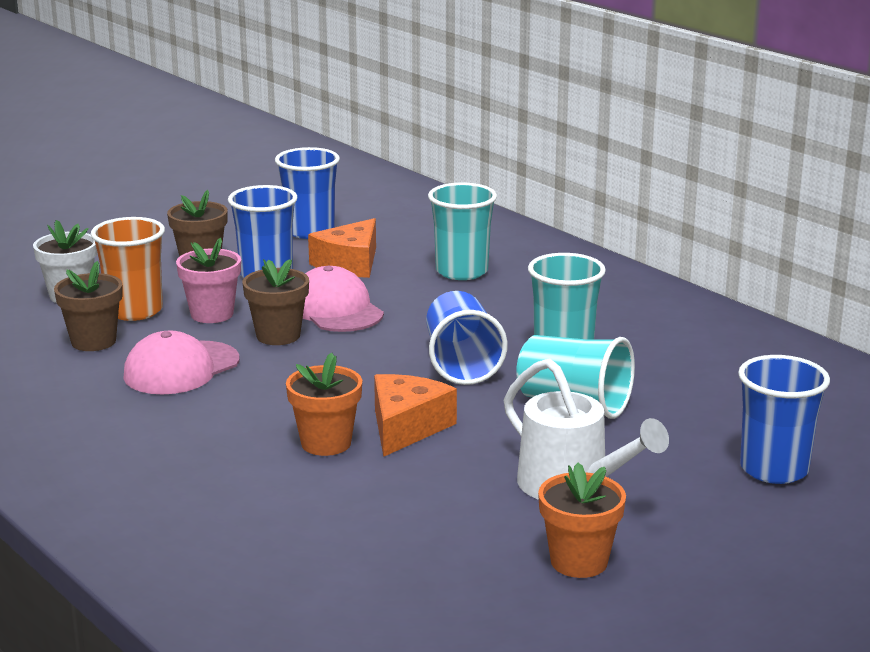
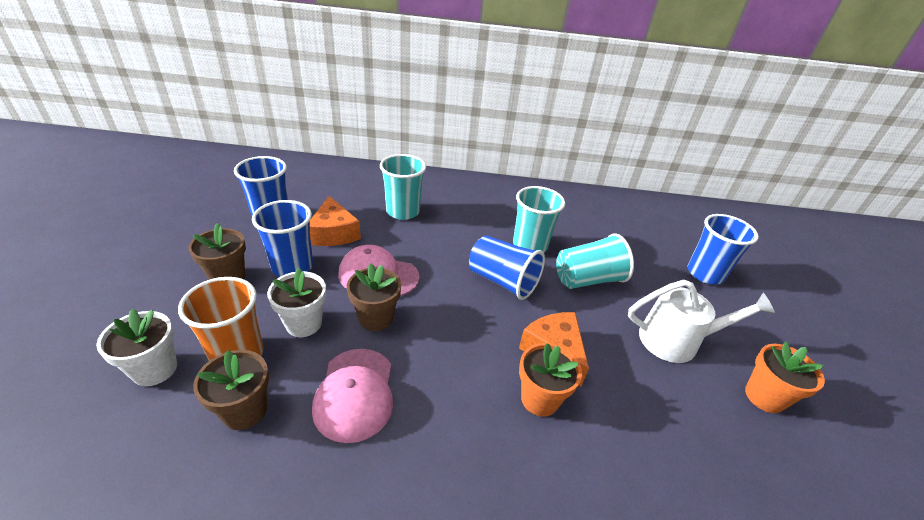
camera: 50 degrees left, 15 degrees up
(212, 314) = (304, 324): pink flower pot -> white flower pot

